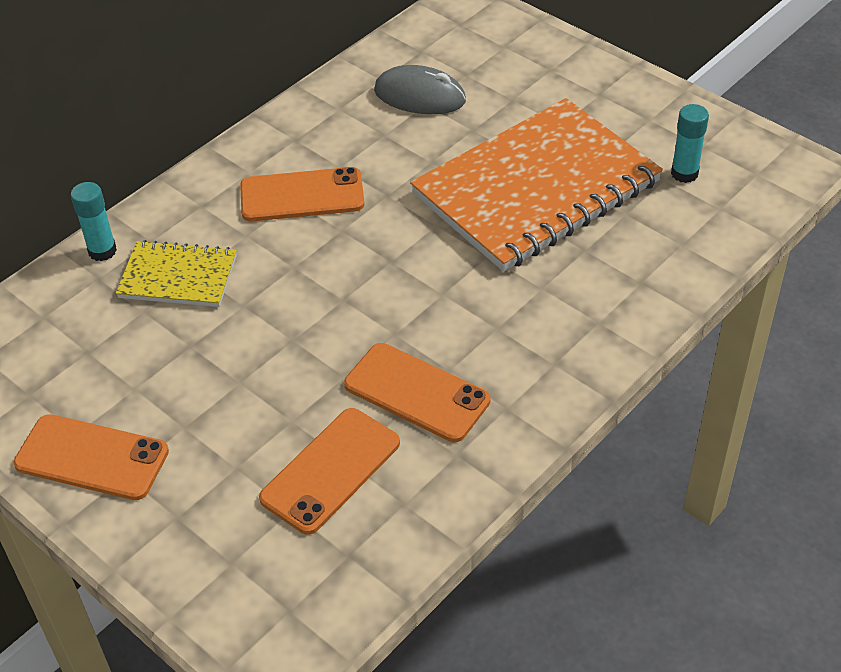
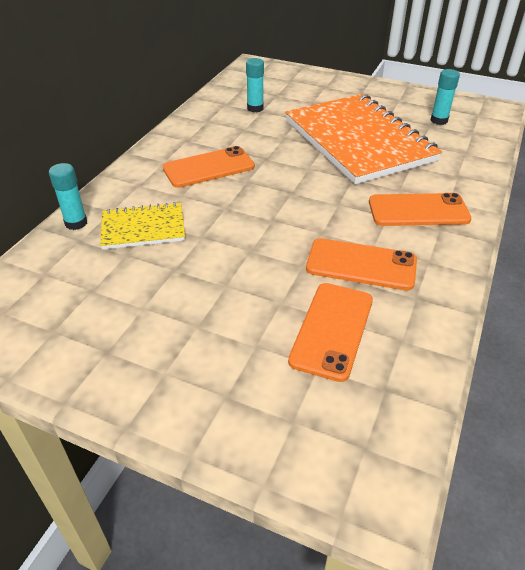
camera: 20 degrees left, 5 degrees down
(92, 458) = (129, 367): orange phone -> orange phone (418, 210)
(420, 96) = (255, 108): grey mouse -> turquoise glue stick
(536, 189) = (358, 141): orange notebook -> orange notebook turned 60 degrees counterclockwise

